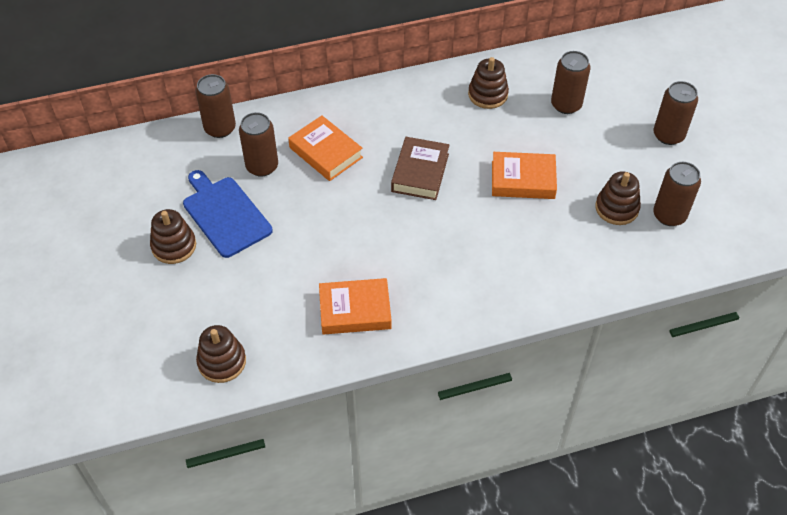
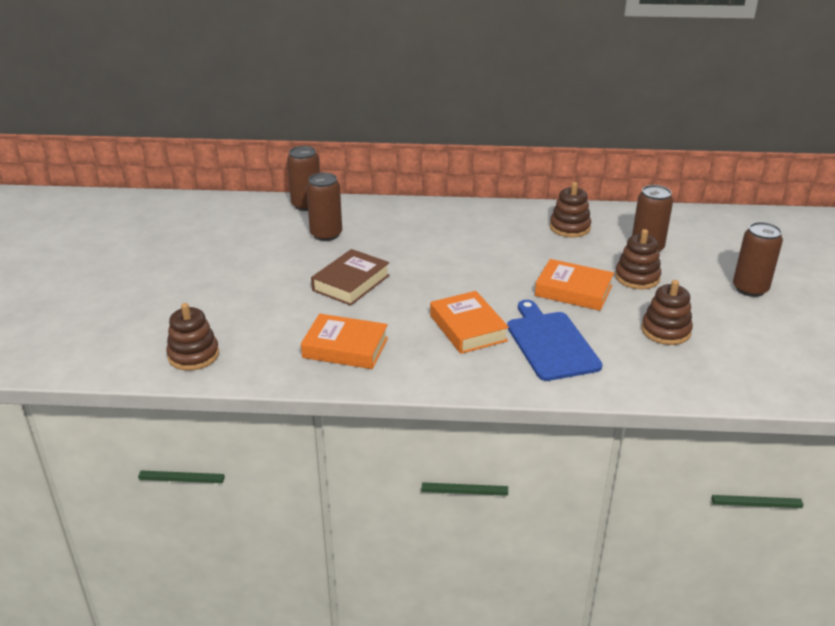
camera: 20 degrees right, 20 degrees down
(174, 246) = (211, 269): brown stacking toy -> brown stacking toy (637, 277)
(225, 214) = (271, 258): blue cutting board -> blue cutting board (551, 343)
(325, 152) = (390, 237): orange book -> orange book (468, 328)
(420, 172) = (471, 266): brown book -> brown book (351, 283)
(669, 215) = (724, 348): brown can -> none

